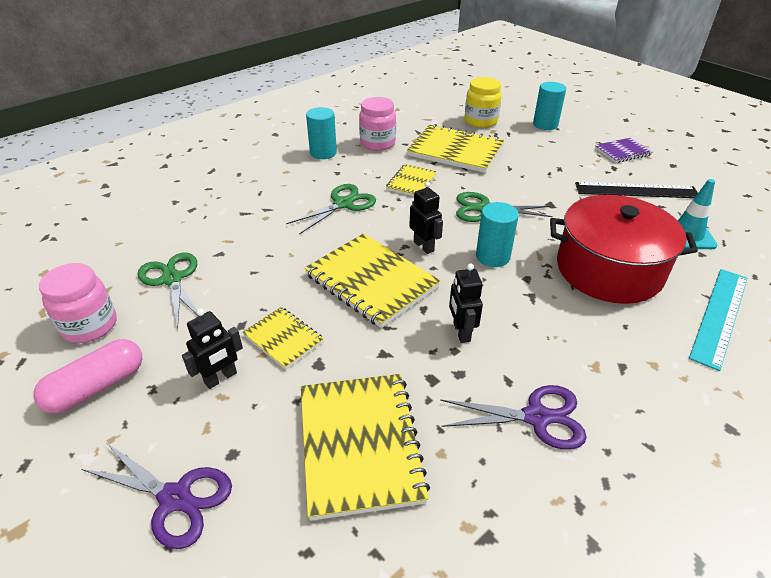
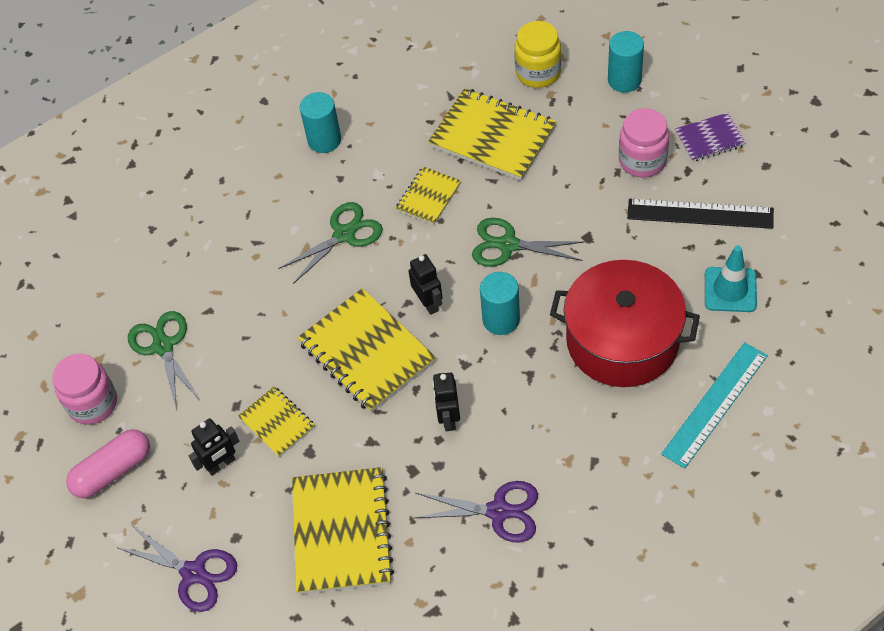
camera: 10 degrees right, 15 degrees up
(377, 143) = (394, 121): pink jar -> pink jar (642, 161)

